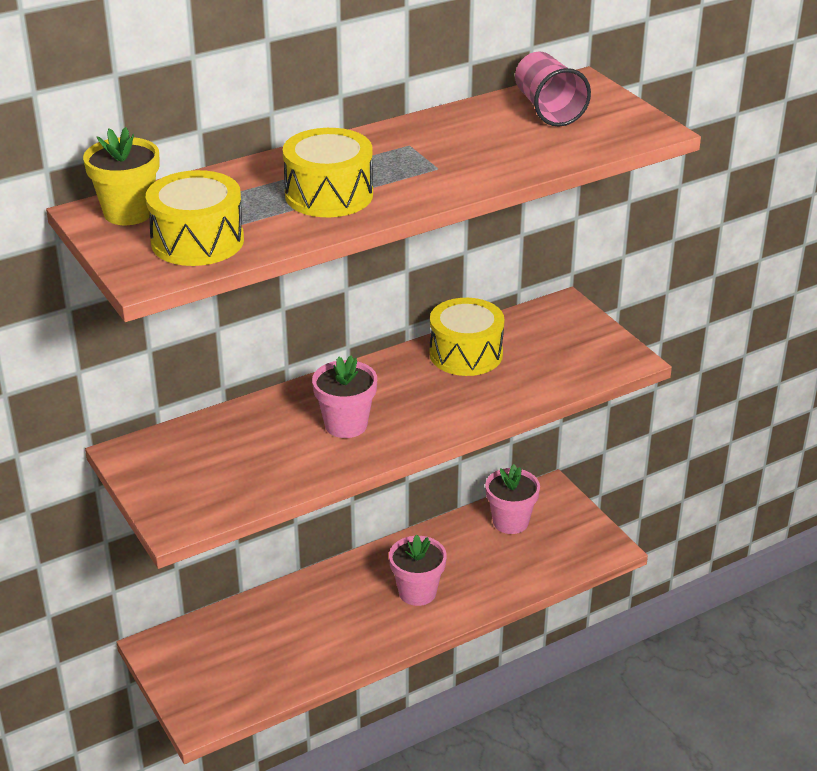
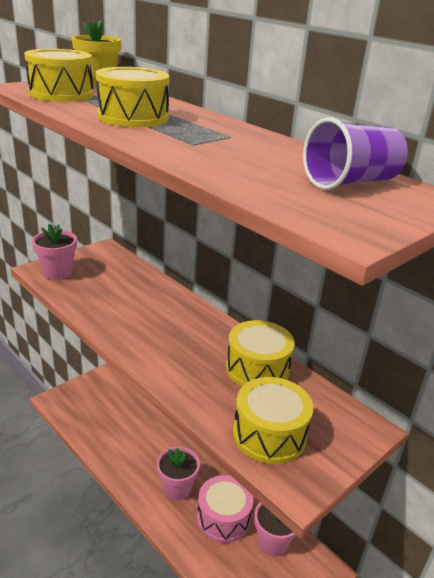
camera: 75 degrees right, 5 degrees down
(346, 425) = (146, 319): pink flower pot -> pink flower pot (58, 272)
(471, 556) = (223, 518): none -> pink drum
(548, 109) = (350, 182): pink cup -> purple cup
(566, 363) = (269, 434): none -> yellow drum

